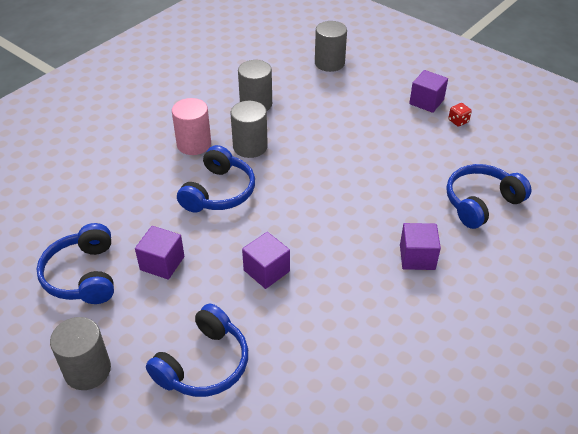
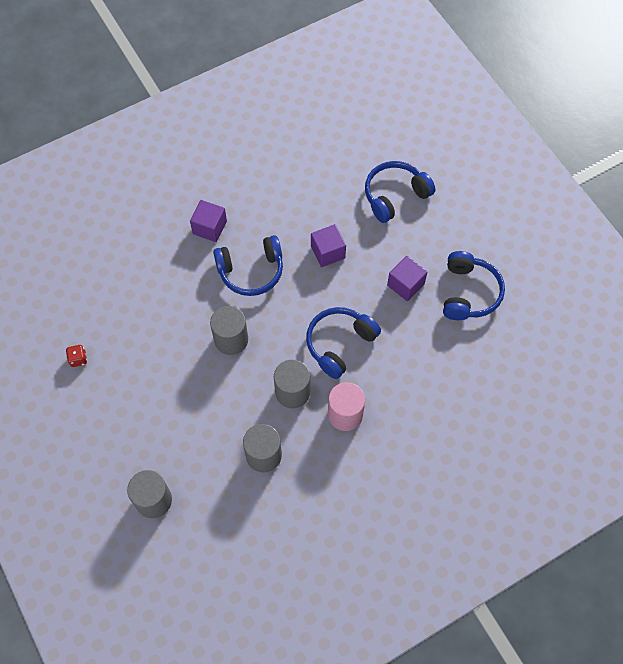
camera: 160 degrees left, 20 degrees up
(87, 370) = (473, 215): grey cylinder -> grey cylinder (231, 339)
(426, 102) = (89, 397): purple cube -> none
(481, 203) = (126, 260): blue headphones -> blue headphones (251, 271)

